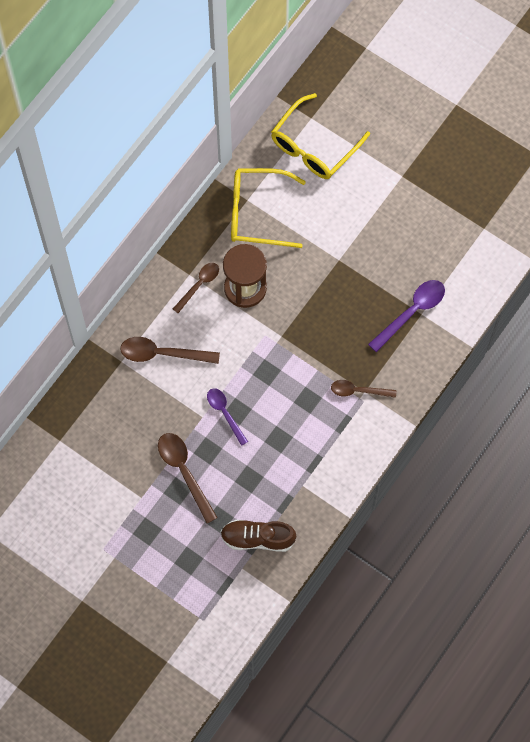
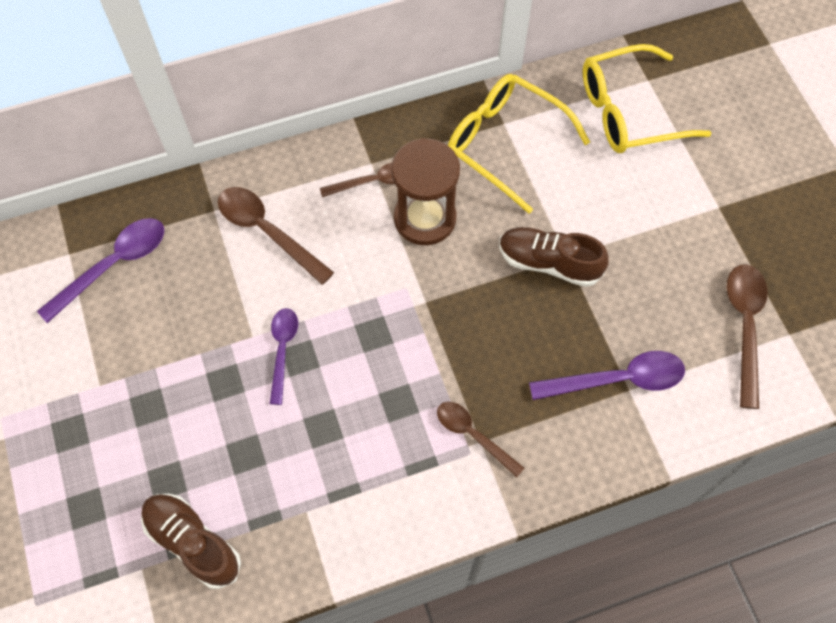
camera: 35 degrees right, 5 degrees down
(91, 430) = (113, 265): none -> purple spoon
(184, 472) = (175, 390): brown spoon -> brown spoon (744, 327)
(332, 270) = (549, 263): none -> brown shoe

